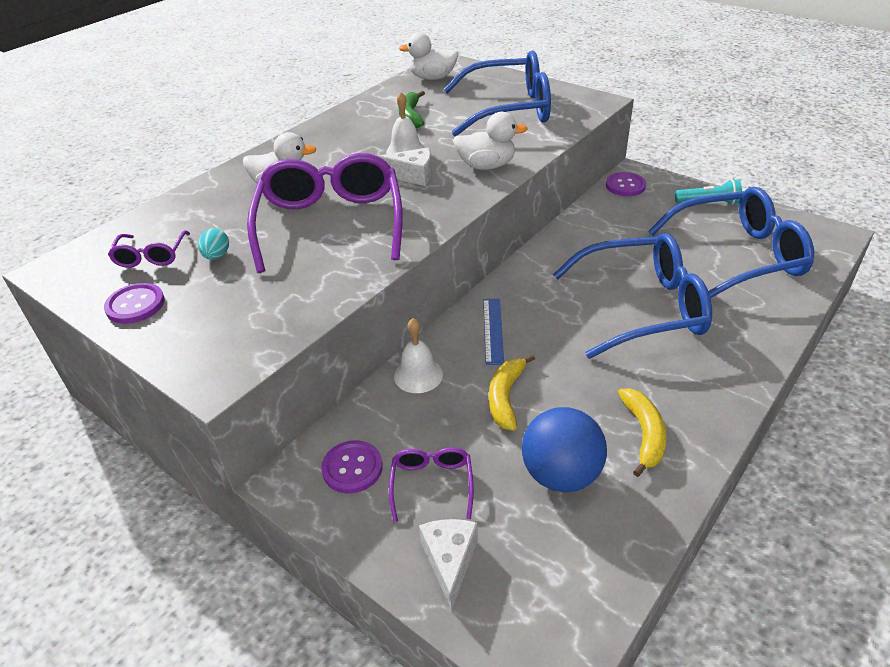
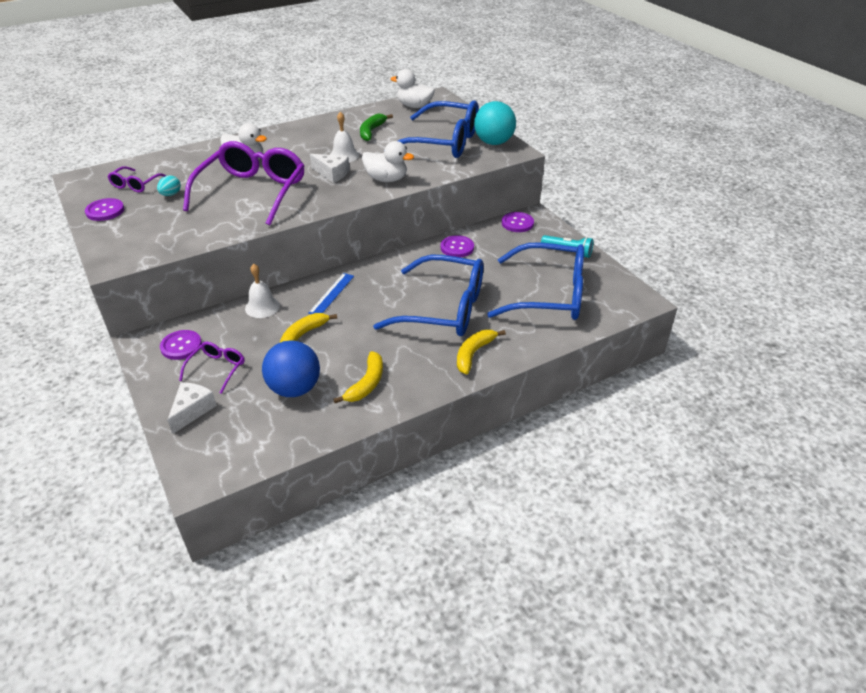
camera: 20 degrees right, 0 degrees up
(564, 97) = (493, 142): none -> turquoise ball
(587, 231) = (457, 247): none -> purple button
(728, 352) = (473, 354): none -> yellow banana

